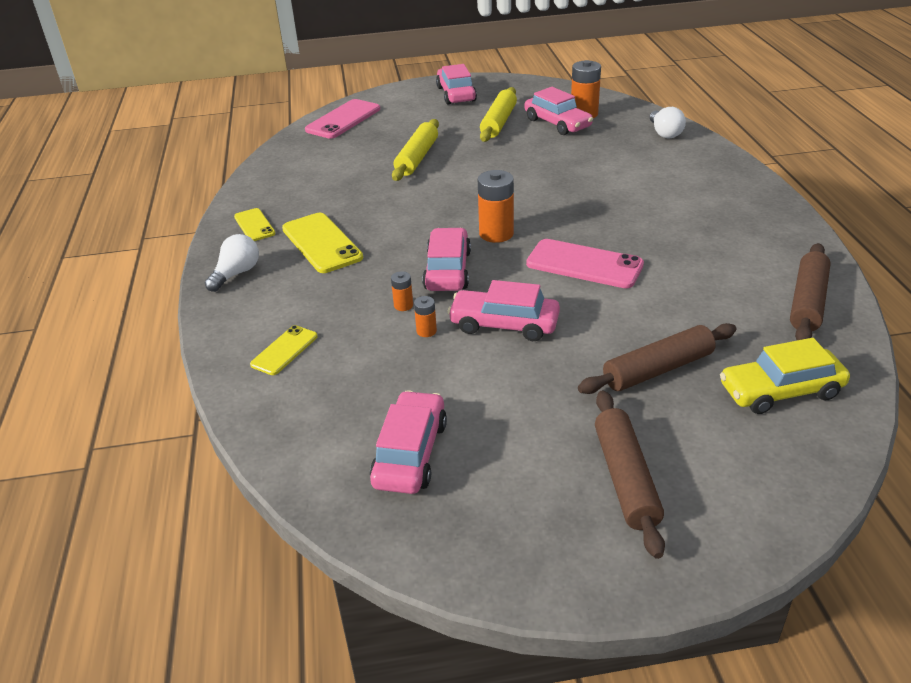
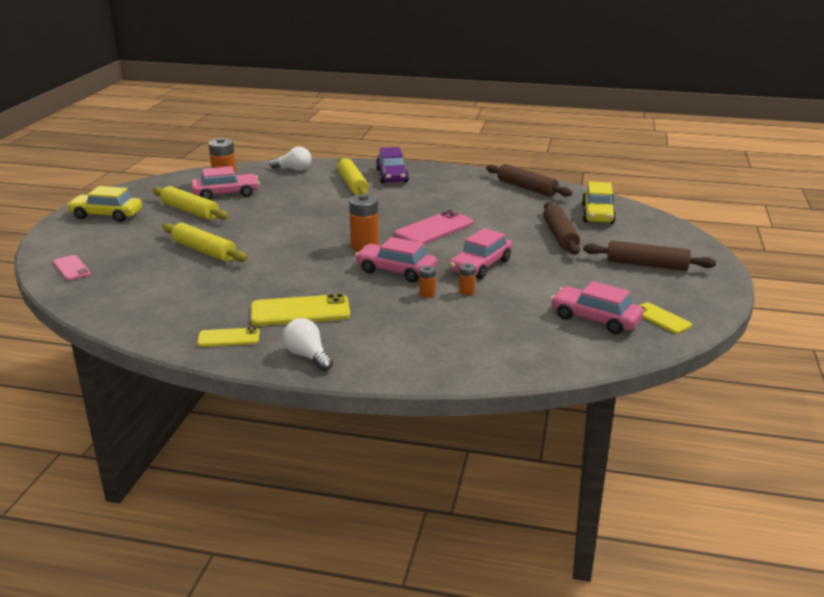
camera: 70 degrees left, 10 degrees down
(284, 350) = (446, 348): yellow phone -> yellow phone (661, 318)
(343, 119) = (71, 268): pink phone -> pink phone, size x0.59
(456, 94) = (106, 215): pink car -> yellow car
(661, 177) = (352, 184): none -> yellow rolling pin
(721, 192) = (392, 176): none -> purple car

